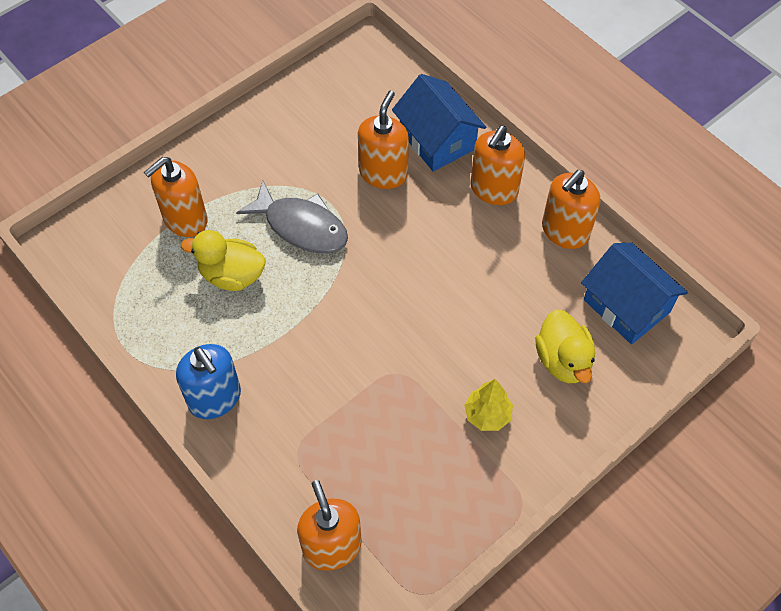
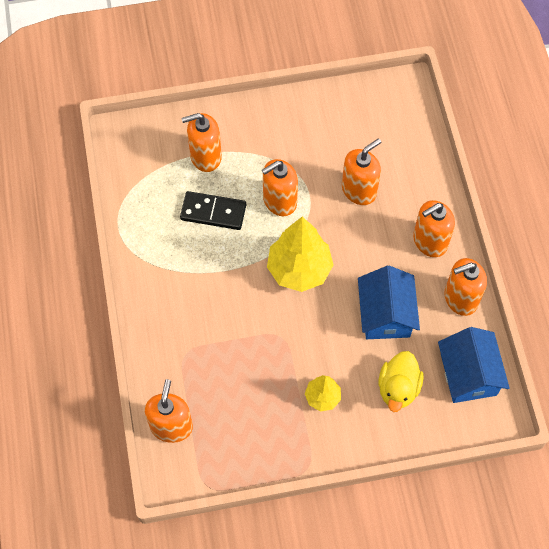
camera: 30 degrees right, 5 degrees up
(215, 398) = (155, 291): blue soap dispenser -> none
(232, 275) = (213, 212): yellow duck -> black domino
(301, 226) = (279, 201): grey fish -> orange soap dispenser
(371, 289) = (299, 269): none -> yellow tree
(437, 140) = (413, 184): blue house -> blue house (385, 314)

